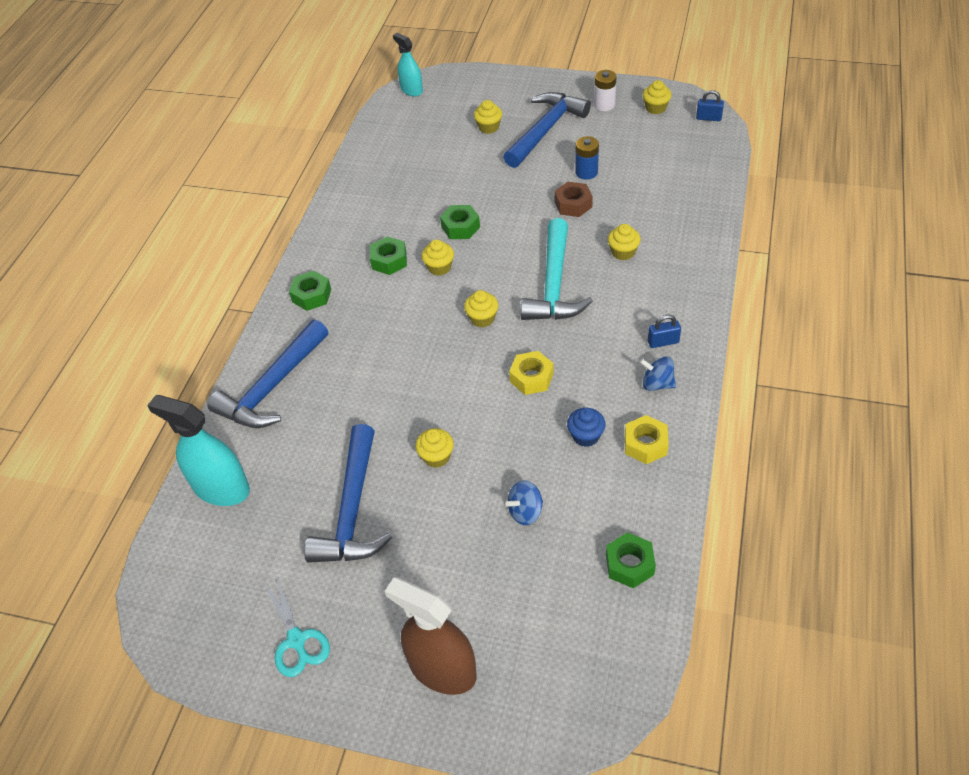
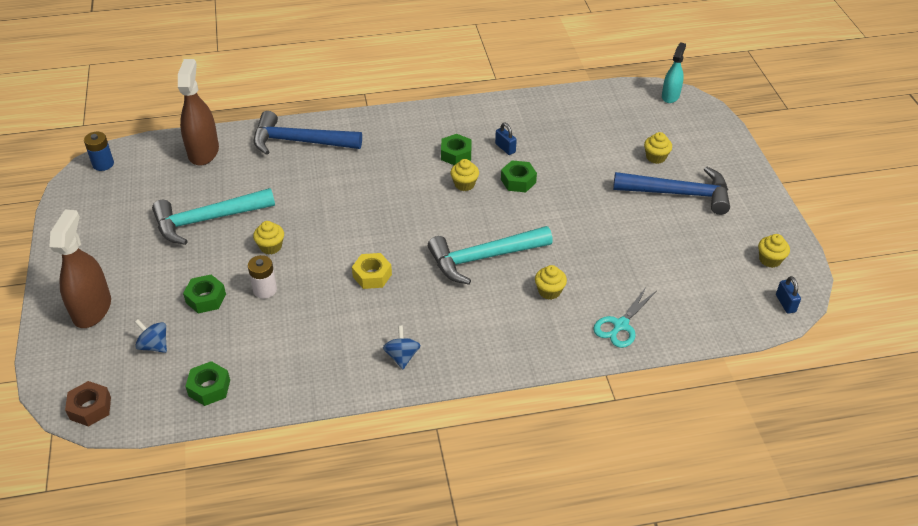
camera: 60 degrees right, 5 degrees down
(221, 488) = (203, 152): turquoise spray bottle -> brown spray bottle
(296, 640) = (96, 231): turquoise scissors -> turquoise scissors (620, 325)
(311, 295) = (396, 128): green nut -> green nut (206, 298)
(353, 509) = (208, 220): blue hammer -> turquoise hammer
(482, 318) = (421, 227): yellow cupcake -> none
(525, 512) = (238, 312): blue spinning top -> blue spinning top (154, 345)
(573, 204) = (590, 241): brown nut -> brown nut (90, 408)
(585, 436) = (325, 326): blue cupcake -> none
(586, 172) = (639, 237): blue battery -> blue battery (103, 164)
(604, 105) = (746, 222): white battery -> white battery (265, 290)
(645, 444) = (332, 366): yellow nut -> none
(663, 342) = (453, 348): blue padlock -> blue padlock (505, 148)

